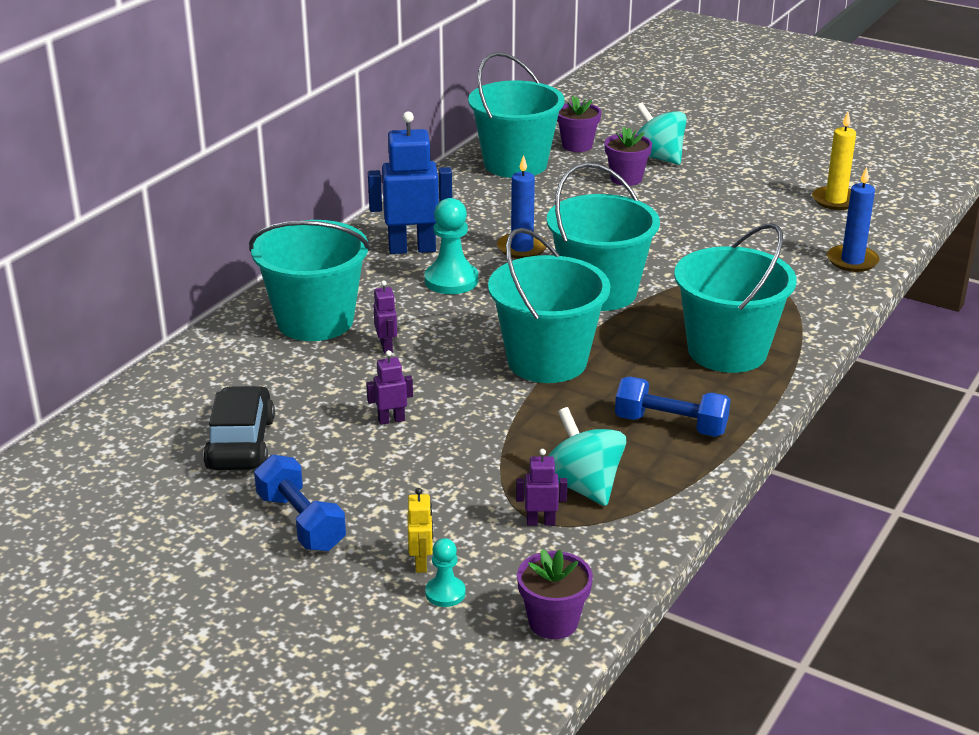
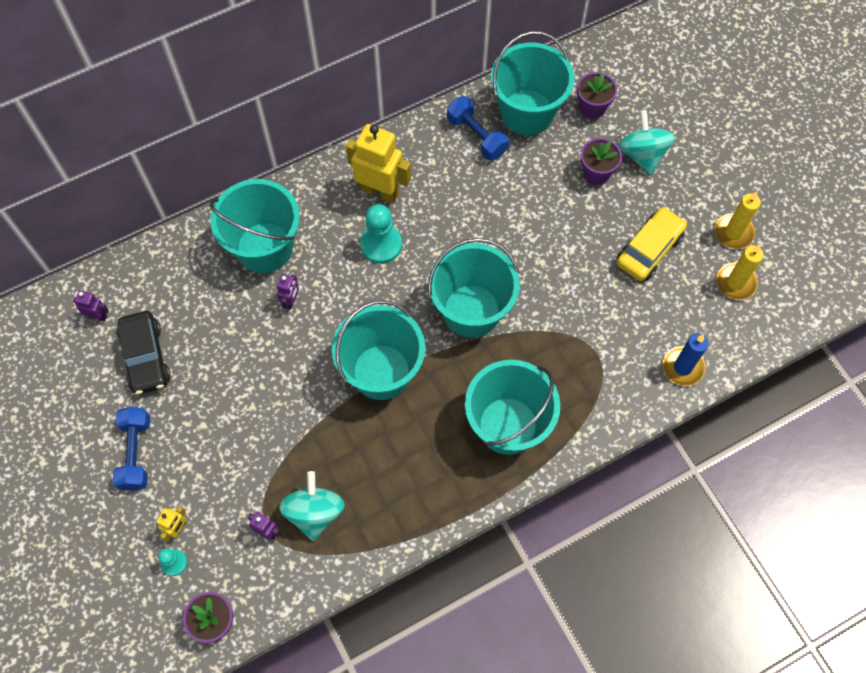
camera: 30 degrees right, 35 degrees up
(241, 443) = (146, 357): black car -> black car turned 135 degrees clockwise
(391, 420) = (245, 382): purple robot -> purple robot (98, 316)
(412, 249) = (380, 191): blue robot -> yellow robot
(522, 248) = (455, 229): blue candle -> none
(670, 425) = (411, 483): blue dumbbell -> blue dumbbell (477, 136)
(732, 205) = (649, 249): none -> yellow car
(796, 175) = (733, 232): none -> yellow candle

